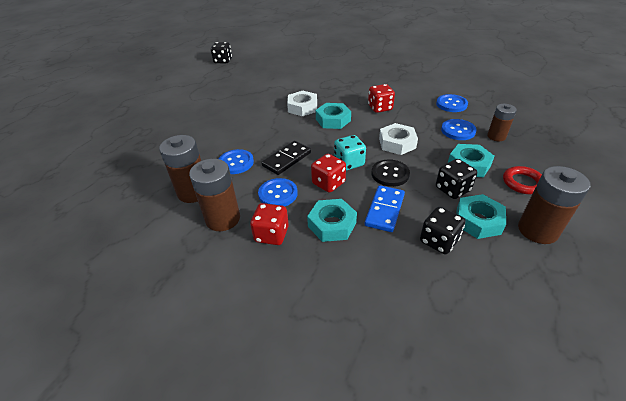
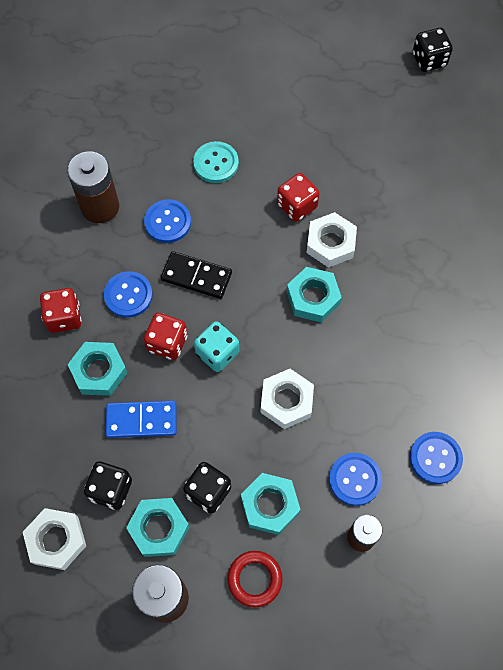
camera: 65 degrees right, 25 degrees up
(212, 134) = (216, 163): none -> turquoise button
(223, 219) = (70, 259): brown battery -> none
(380, 108) = (376, 352): red dice -> red dice (297, 206)
(390, 174) = (212, 409): black button -> none
(480, 289) = (56, 540): none -> white nut

